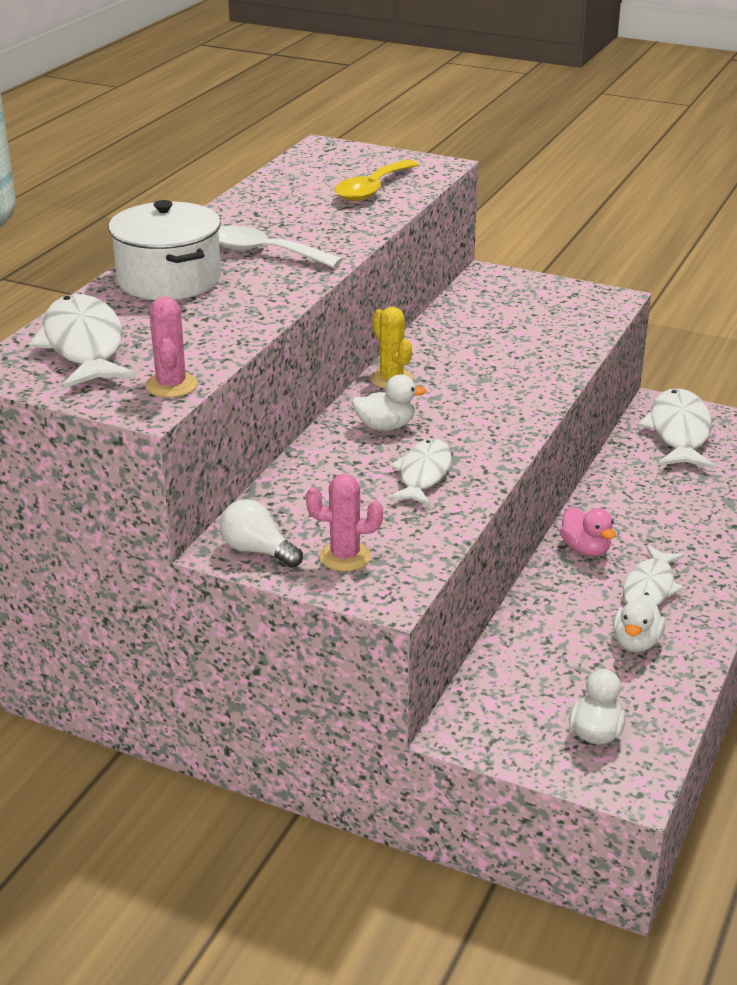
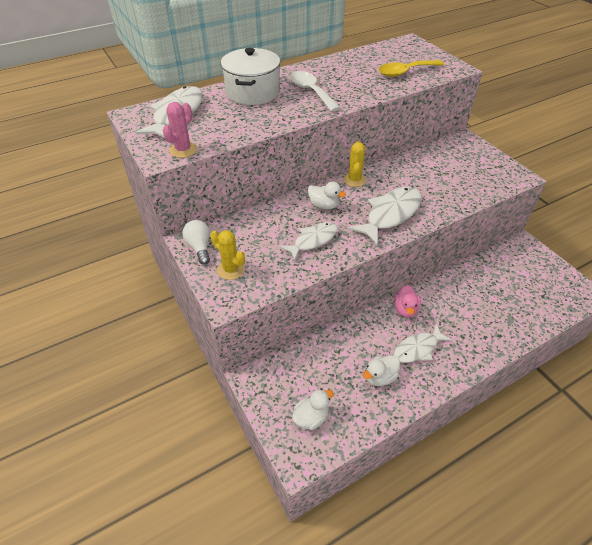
camera: 35 degrees right, 15 degrees up
(345, 556) = (231, 269): pink cactus -> yellow cactus
(679, 432) = (520, 264): white fish -> white fish (390, 214)

